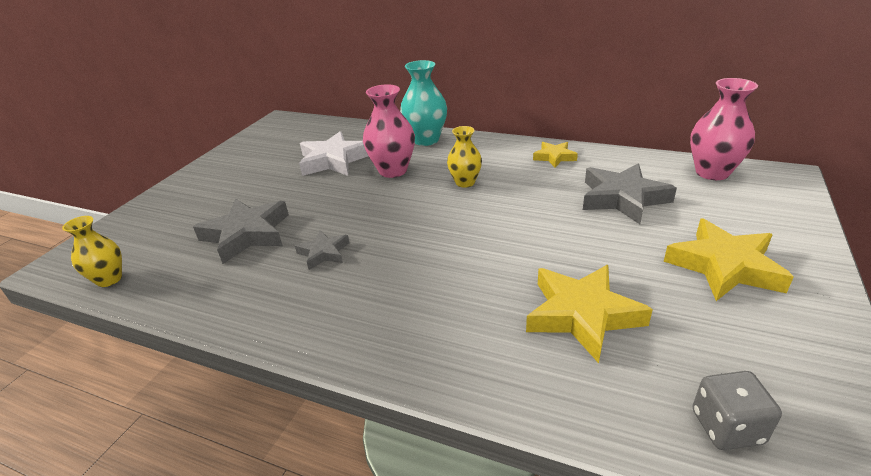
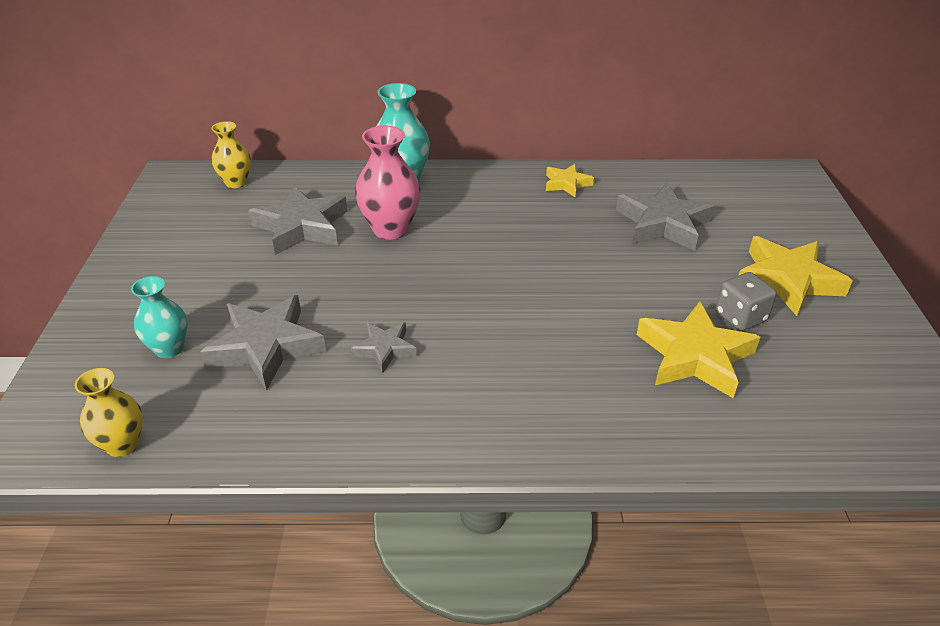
camera: 25 degrees left, 5 degrees up
(188, 223) = (169, 348): none -> turquoise vase
(334, 160) = (302, 226): white star -> grey star
(465, 182) = (488, 231): yellow vase -> yellow vase (236, 183)
(712, 172) = (730, 180): pink vase -> none
(727, 427) = (855, 424): grey dice -> grey dice (740, 317)

